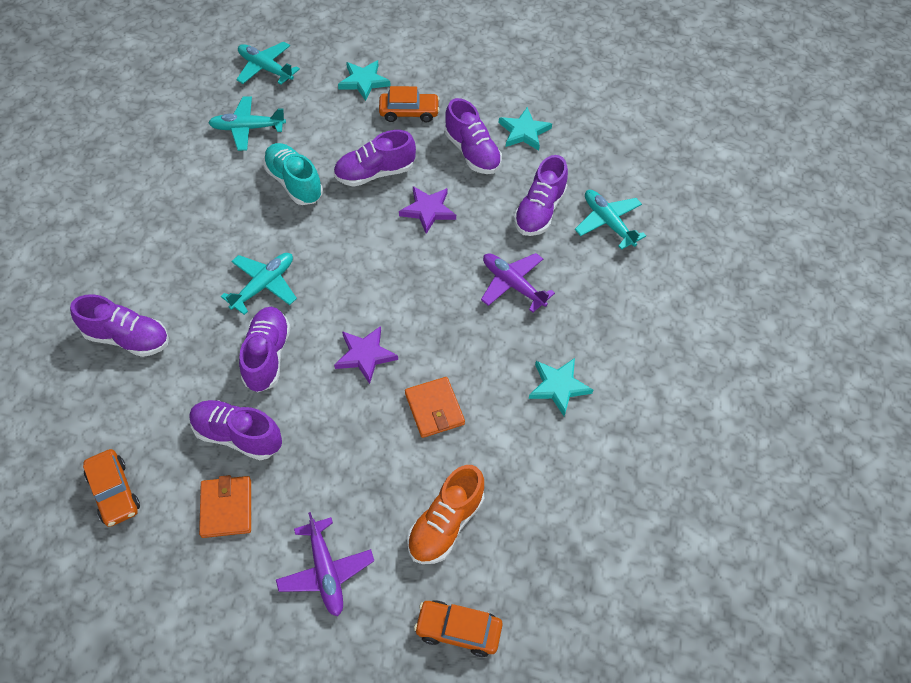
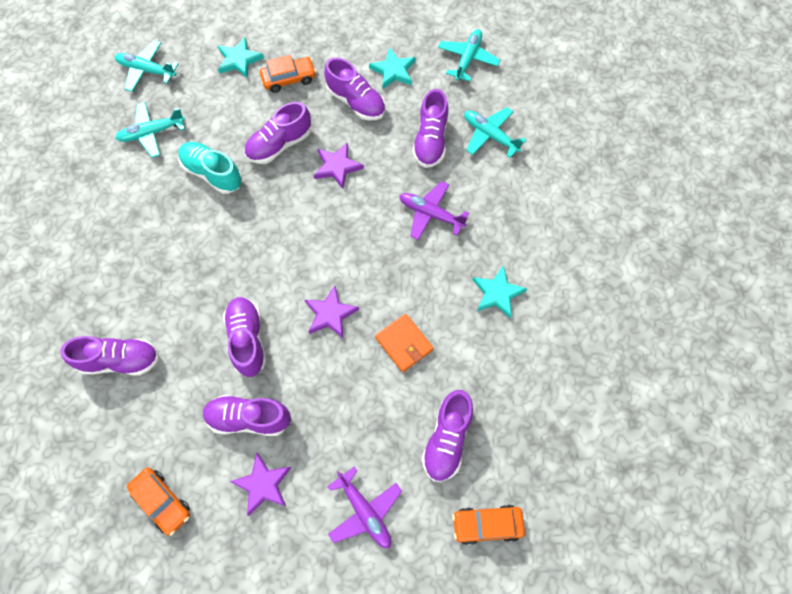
camera: 15 degrees left, 10 degrees up
(226, 508) = (263, 484): orange wallet -> purple star
(264, 285) = (221, 276): turquoise plane -> turquoise plane (467, 59)
(445, 524) = (447, 439): orange shoe -> purple shoe

